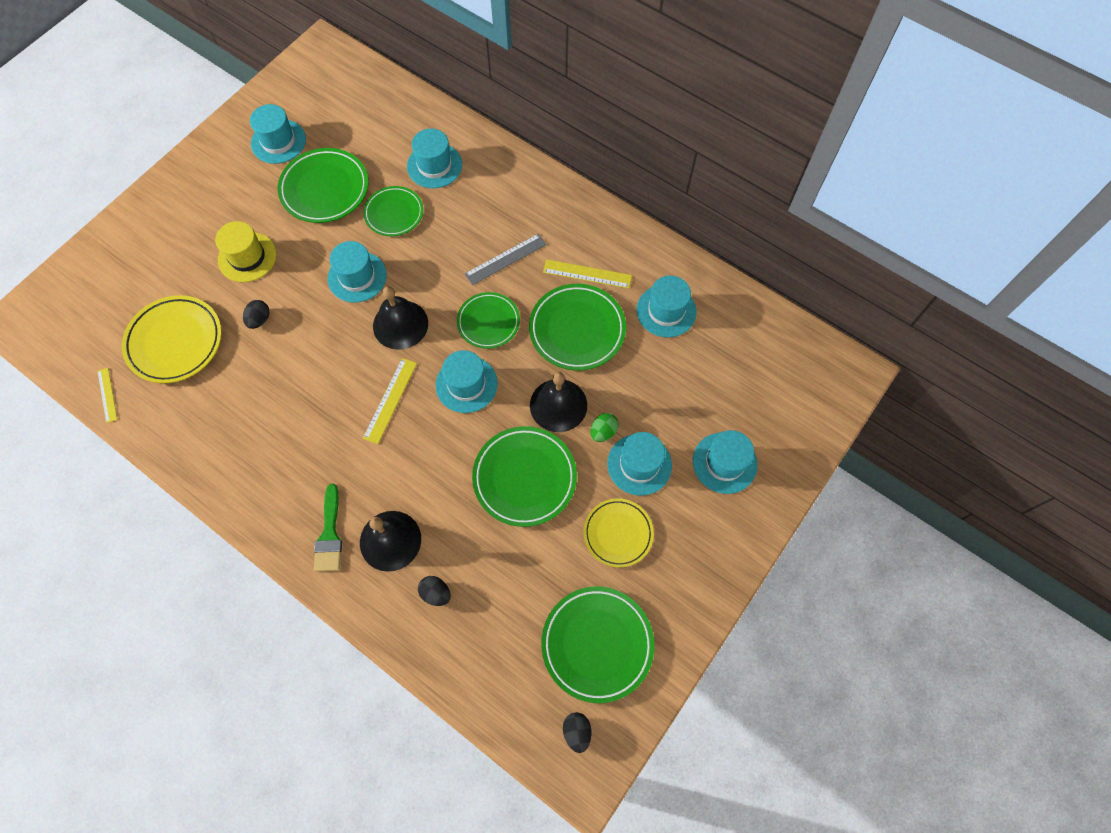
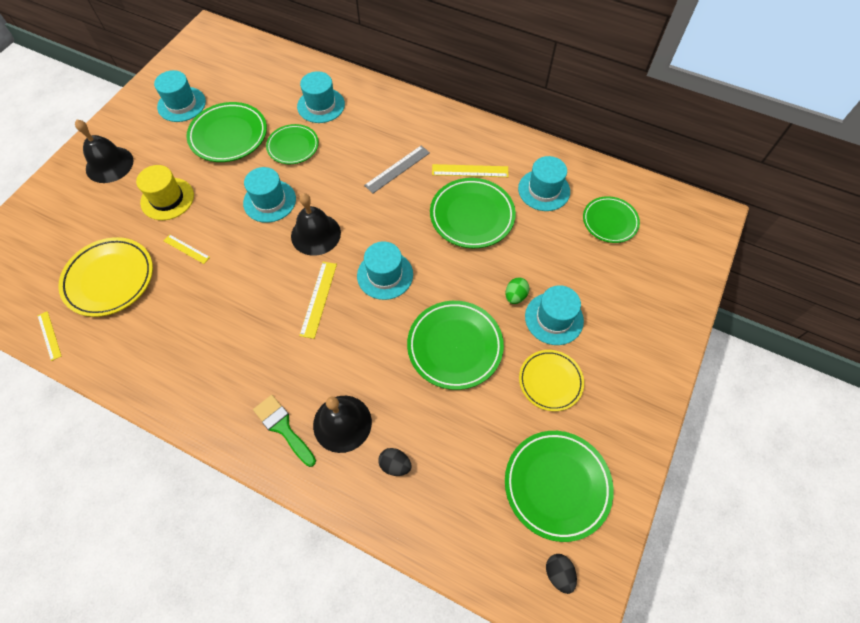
camera: 10 degrees left, 5 degrees down
(259, 320) = (186, 249): black egg -> yellow ruler
(329, 534) = (283, 427): green brush -> green brush turned 150 degrees clockwise
(488, 322) = (393, 221): green plate -> green plate (610, 221)
(558, 405) = (470, 280): black bell -> black bell (109, 164)
(724, 463) = (627, 305): turquoise hat -> none

